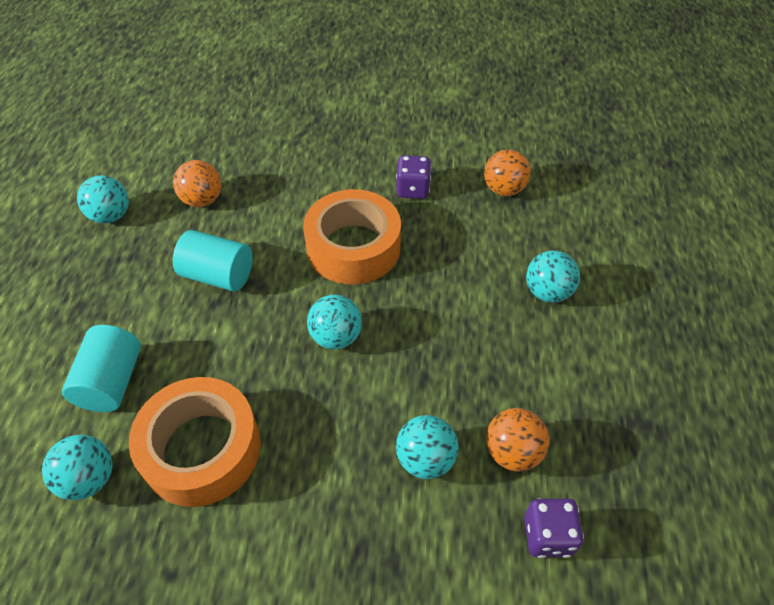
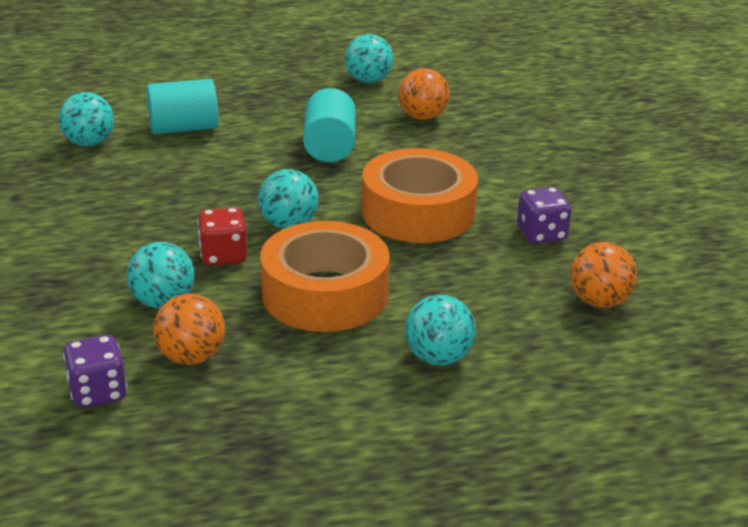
camera: 70 degrees right, 20 degrees down
(202, 449) = (132, 183): orange tape -> orange tape (325, 294)
(367, 396) = (223, 256): none -> red dice

